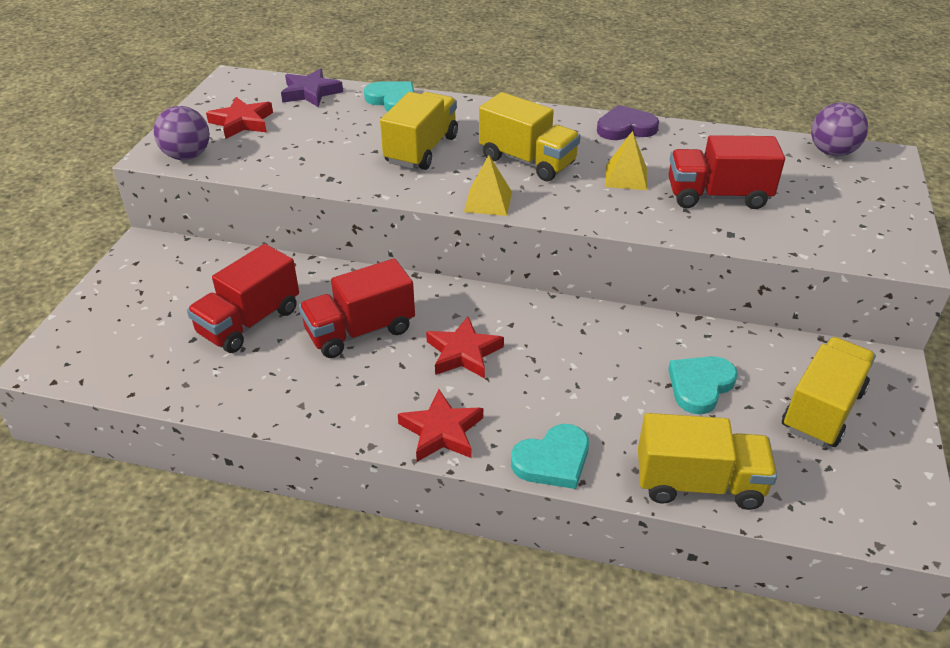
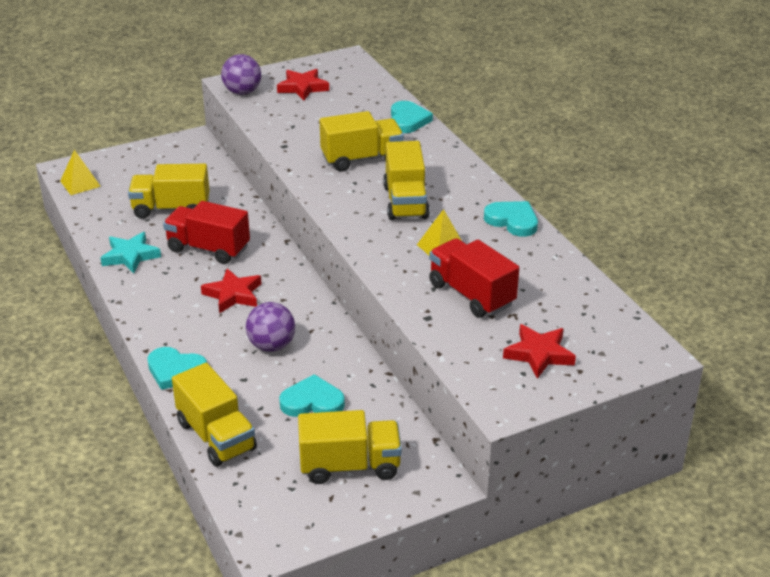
camera: 50 degrees right, 5 degrees down
(249, 322) = (171, 209): red truck -> yellow truck
(295, 394) = (130, 256): none -> turquoise star
(310, 92) = (372, 89): purple star -> none
(441, 431) = (156, 320): red star -> red star (539, 354)
(488, 201) = (335, 209): yellow pyramid -> yellow pyramid (80, 183)
(625, 128) = (512, 221): purple heart -> turquoise heart
(832, 152) = (620, 325): purple ball -> purple ball (271, 346)

